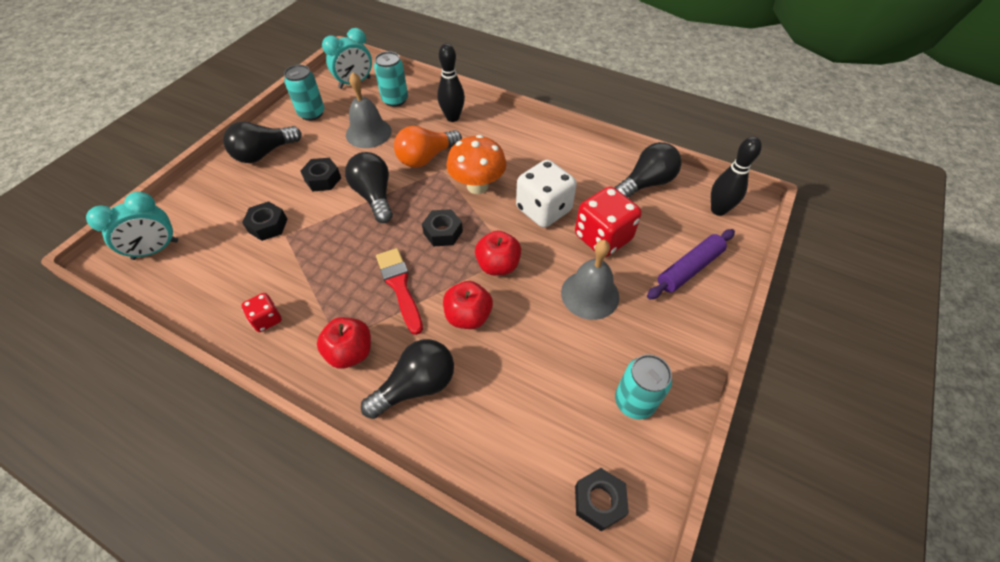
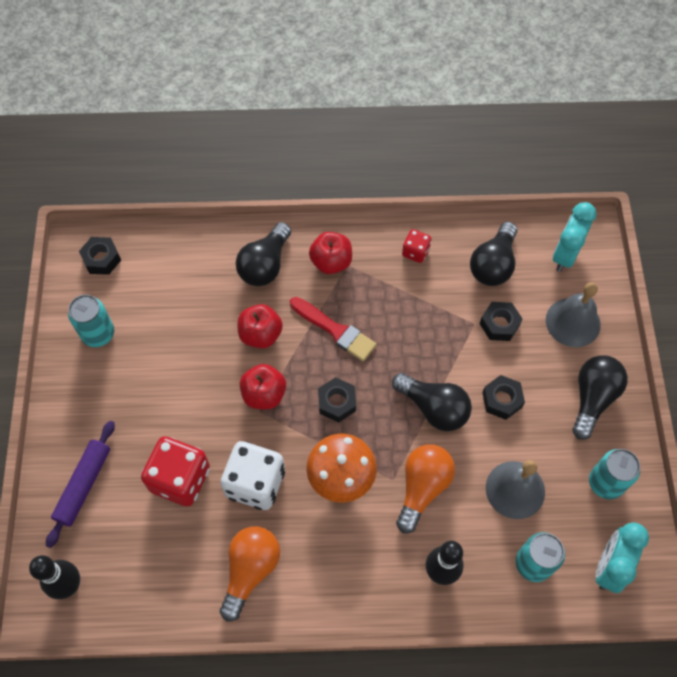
camera: 150 degrees right, 10 degrees up
(576, 165) = (250, 570): none -> orange light bulb
(590, 294) = (167, 408): grey bell -> grey bell (573, 322)
(646, 183) = (160, 584): black light bulb -> black light bulb (493, 264)

